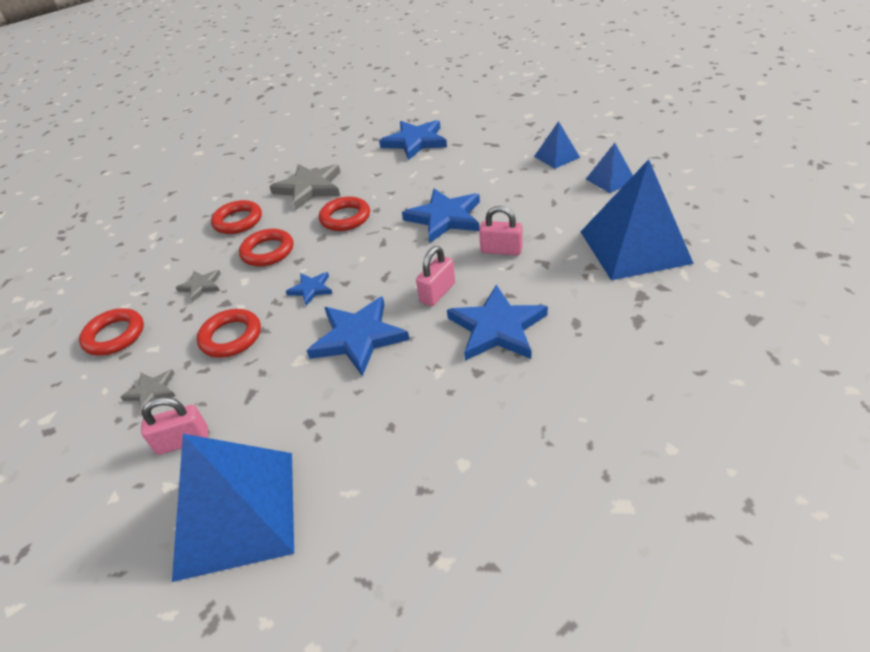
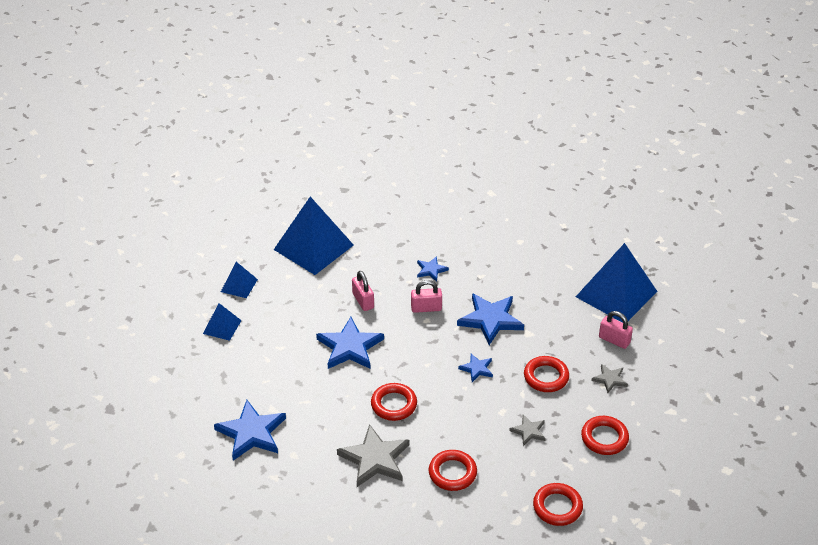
camera: 135 degrees left, 0 degrees up
(268, 251) = (466, 422): red ring -> red ring (557, 507)
(497, 327) = (431, 270): blue star -> blue star, size x0.52

